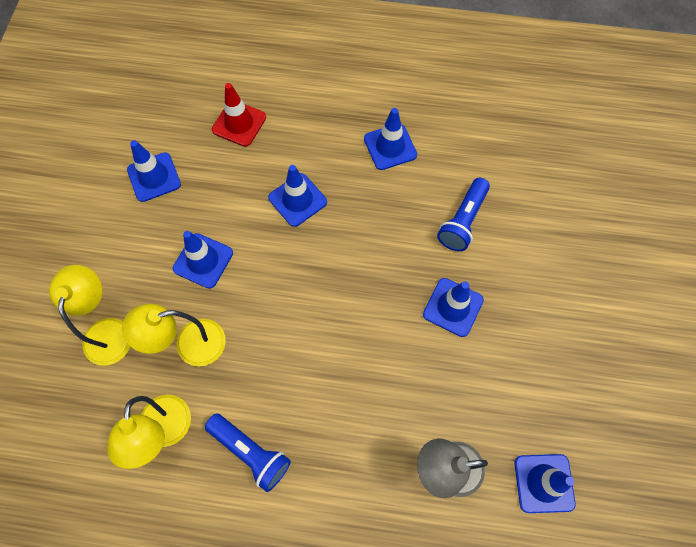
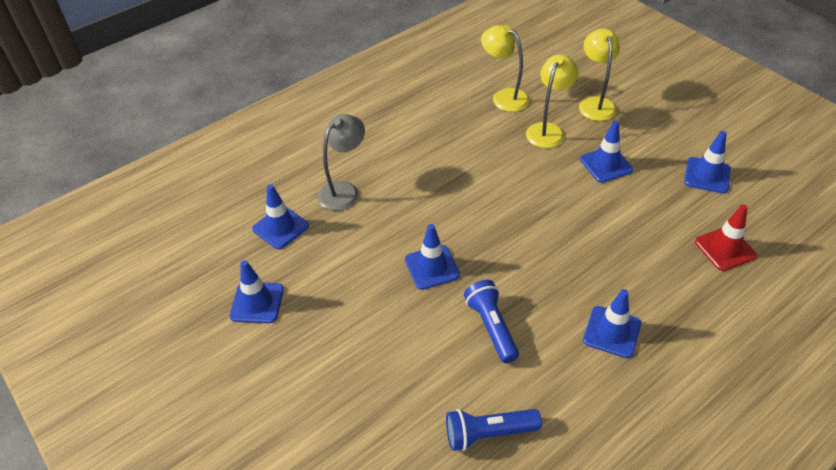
camera: 135 degrees right, 20 degrees down
(108, 330) = (595, 104): yellow lamp -> yellow lamp turned 135 degrees counterclockwise
(251, 452) = (453, 121): blue flashlight -> blue flashlight (488, 433)
(297, 200) = (611, 240): blue traffic cone -> blue traffic cone (257, 302)

